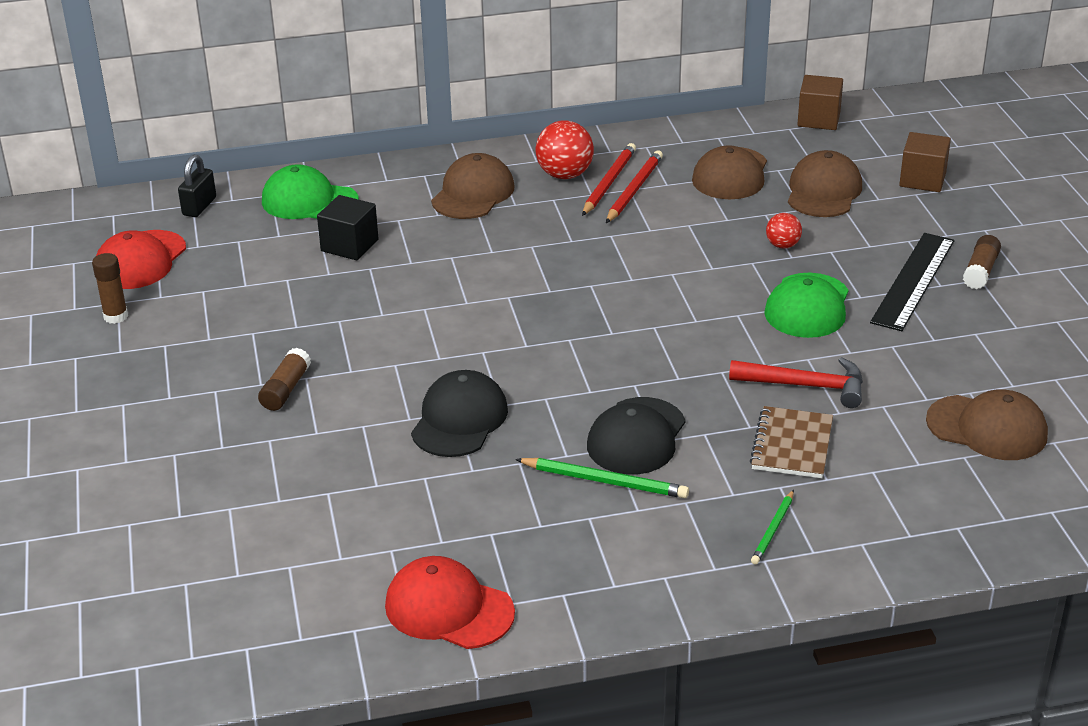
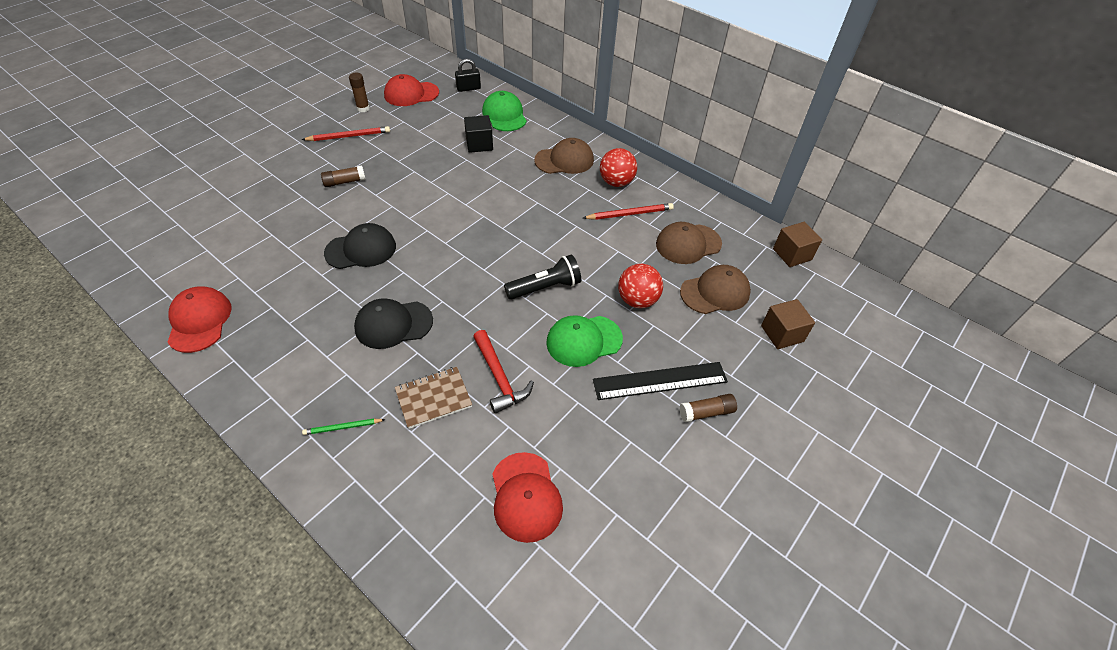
camera: 50 degrees right, 15 degrees up
(605, 481) = (344, 330): green pencil -> none
(608, 182) = (626, 201): red pencil -> red pencil (349, 136)
(694, 299) = (545, 287): none -> black flashlight
(782, 245) = (637, 300): red ball -> red ball, size x1.73
(987, 428) = (526, 497): brown cap -> red cap

